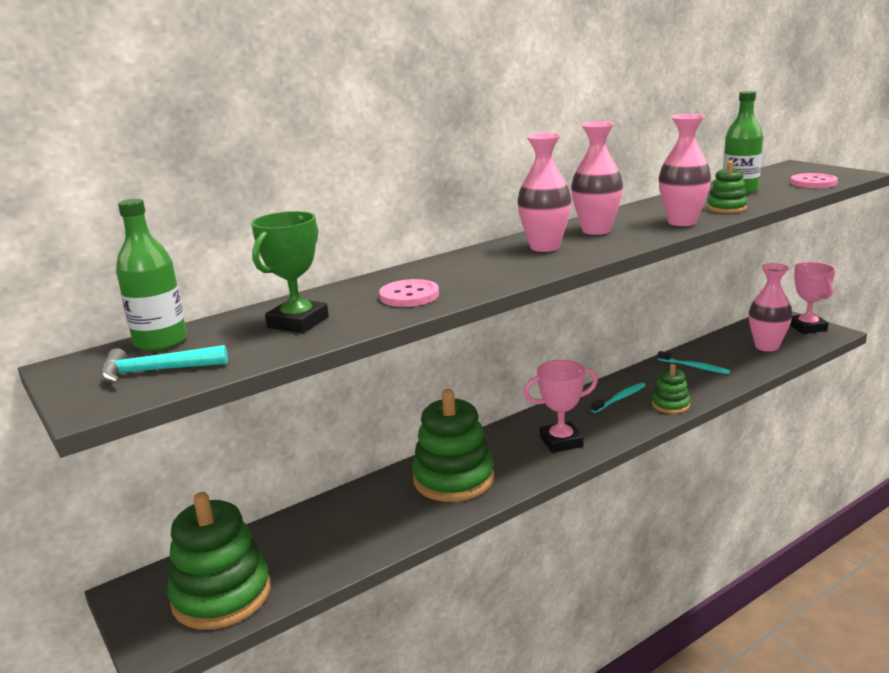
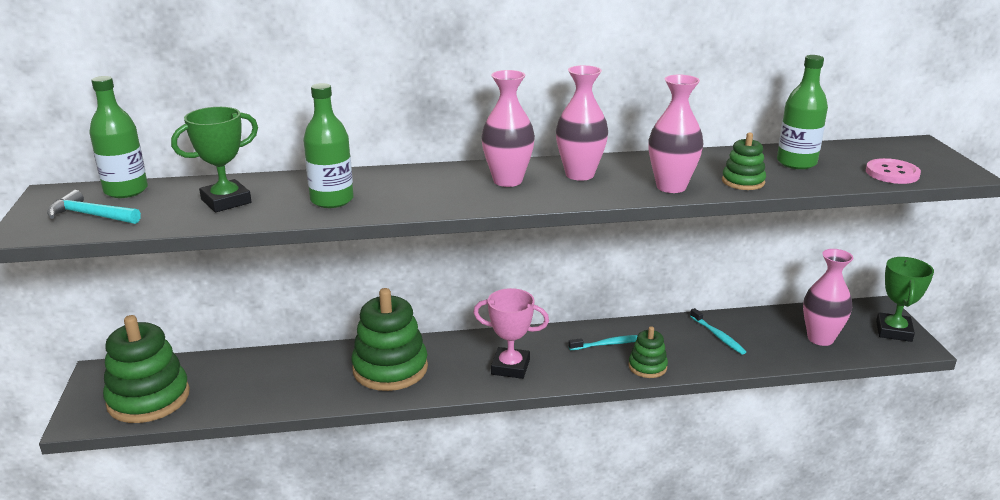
camera: 25 degrees right, 5 degrees up
(409, 296) = (332, 200): pink button -> green bottle
(807, 327) = (894, 331): pink trophy -> green trophy

